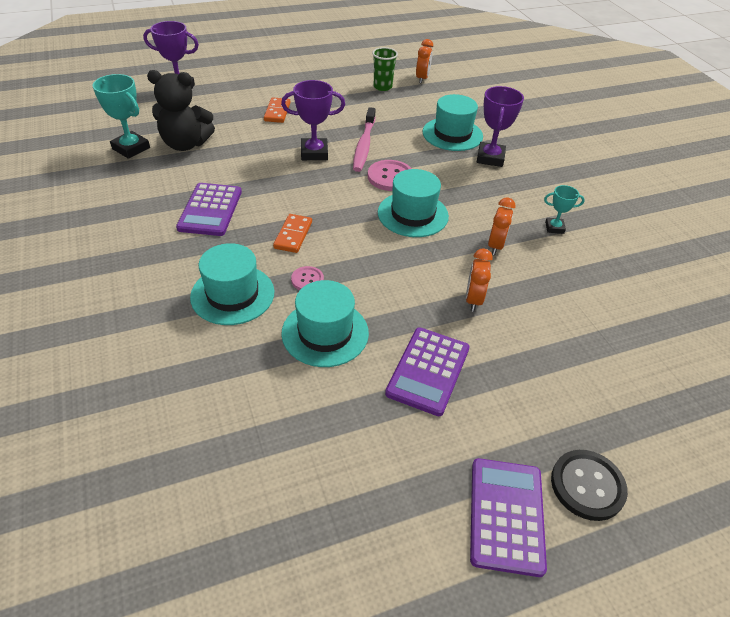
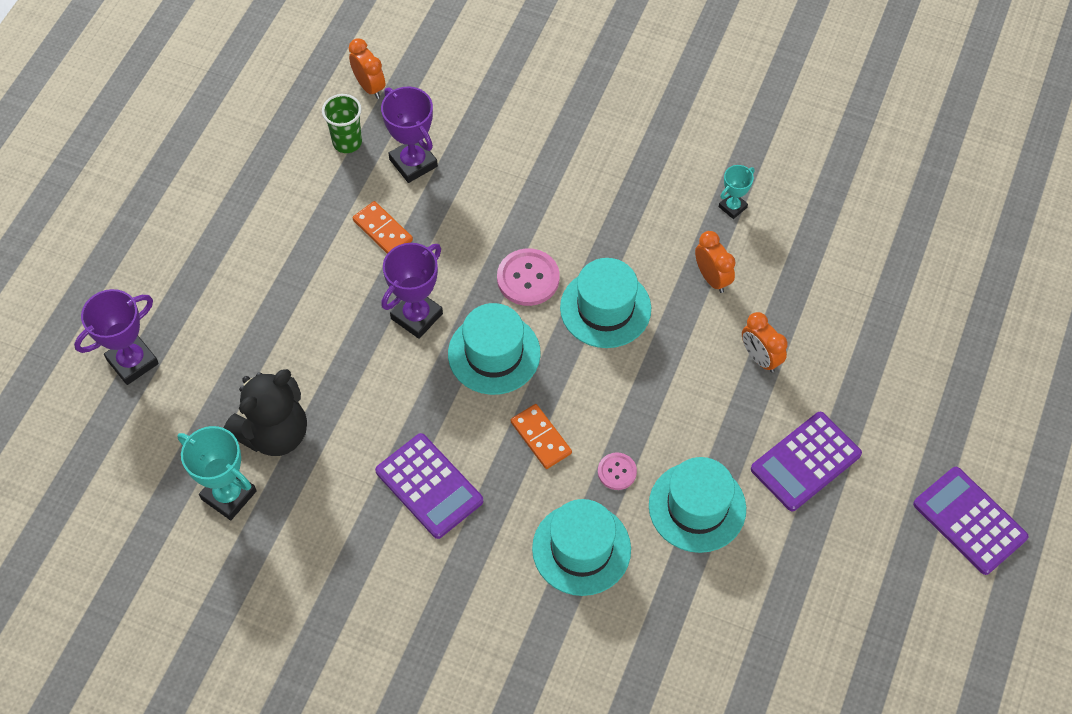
camera: 45 degrees left, 15 degrees up
(131, 148) = (229, 495): turquoise trophy -> turquoise trophy turned 45 degrees clockwise
(277, 112) = (295, 293): orange domino -> orange domino (382, 230)
(364, 145) = (448, 257): pink toothbrush -> none
(428, 371) = (805, 461): purple calculator -> purple calculator turned 75 degrees clockwise
(452, 134) = (509, 156): turquoise hat -> turquoise hat (494, 353)
(490, 158) = (582, 160): purple trophy -> purple trophy (413, 163)
(587, 486) = (991, 447): black button -> none

